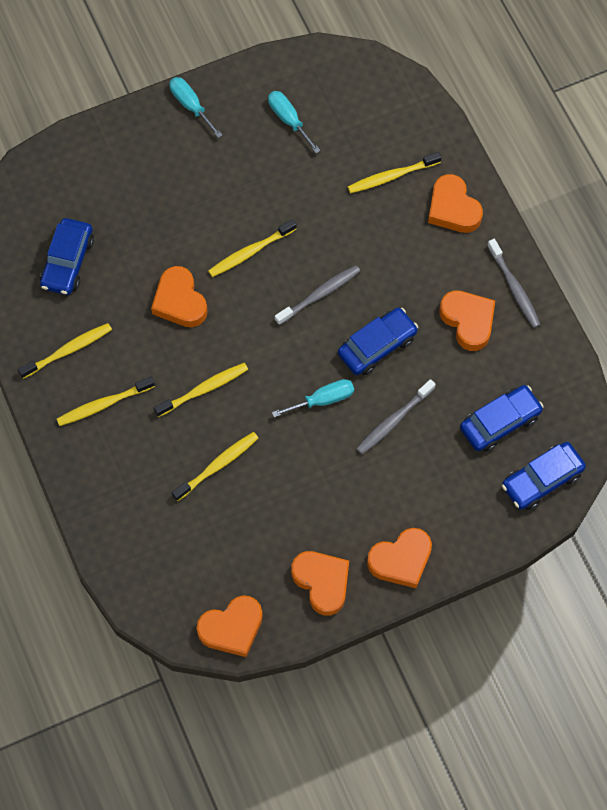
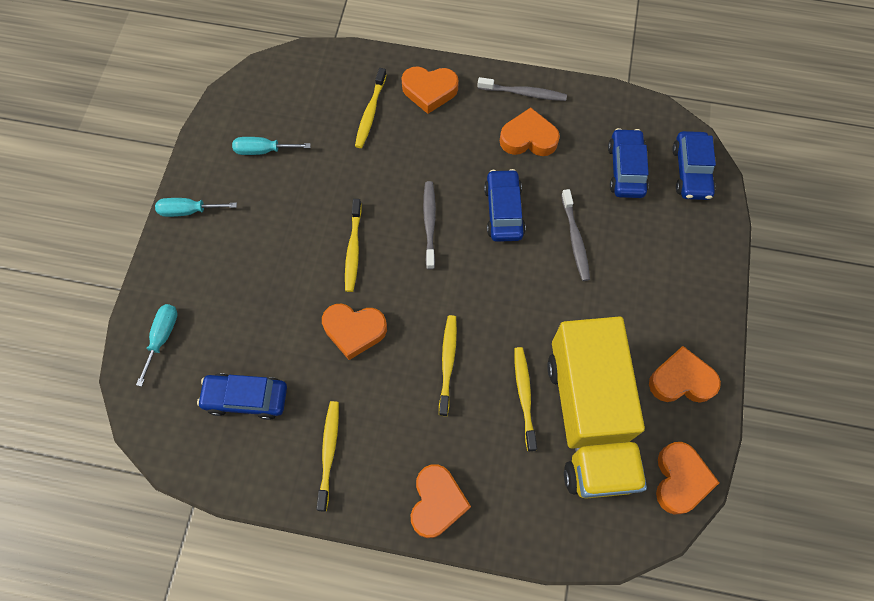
camera: 55 degrees left, 0 degrees up
(68, 262) = (246, 398): blue car -> blue car turned 135 degrees clockwise
(103, 404) = (402, 455): yellow toothbrush -> none
(234, 527) = (589, 418): none -> yellow truck
(323, 400) = (521, 278): turquoise screwdriver -> turquoise screwdriver (162, 337)
(401, 560) = (697, 309): orange heart -> orange heart (437, 502)

